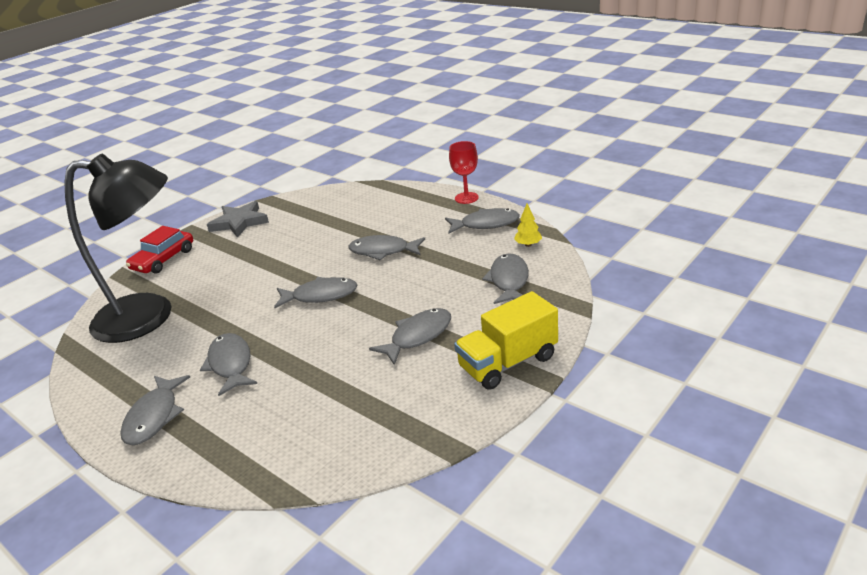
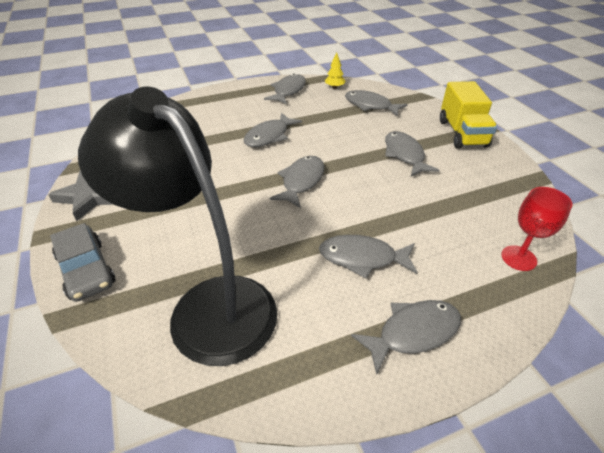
camera: 65 degrees left, 10 degrees up
(149, 317) = (208, 305): black lamp -> black lamp turned 75 degrees counterclockwise
(154, 416) = (413, 333): grey fish -> grey fish turned 60 degrees counterclockwise
(163, 259) = (86, 270): red car -> grey car
(466, 198) = (240, 86): red goblet -> red goblet (518, 258)

